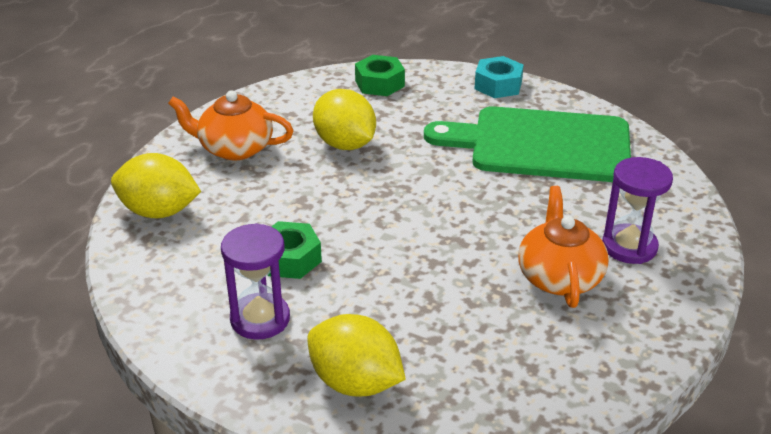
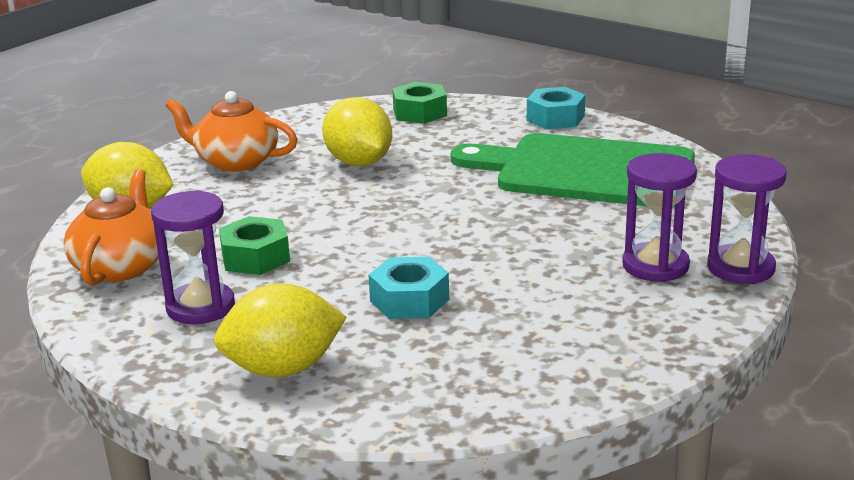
camera: 10 degrees right, 10 degrees down
(355, 383) = (283, 369): yellow lemon -> yellow lemon turned 60 degrees counterclockwise
(438, 298) = (409, 300): none -> turquoise nut
(559, 277) = (559, 289): orange teapot -> orange teapot (121, 266)
(697, 244) = (740, 268): none -> purple hourglass

